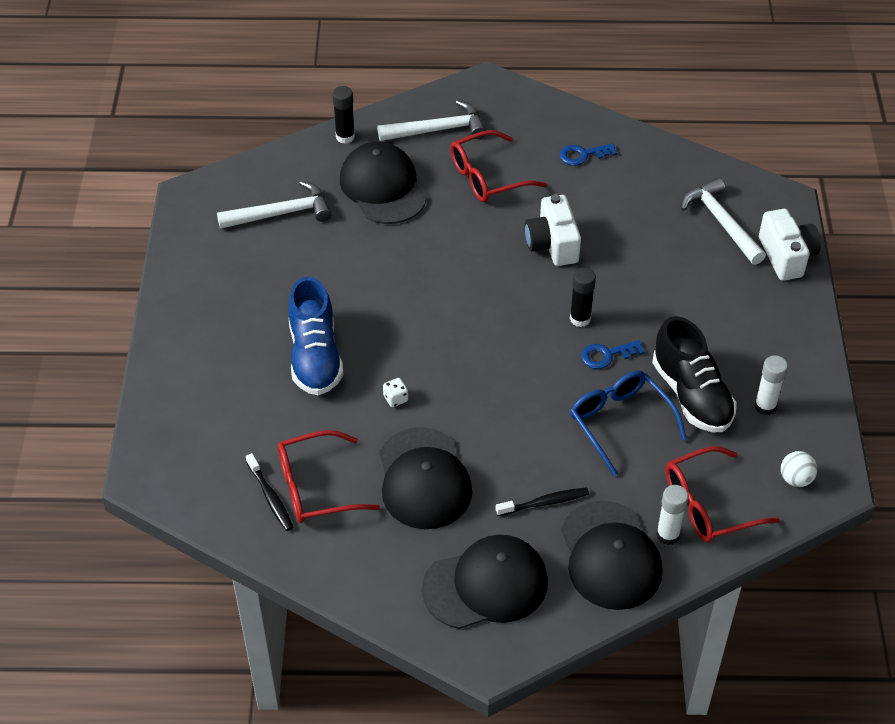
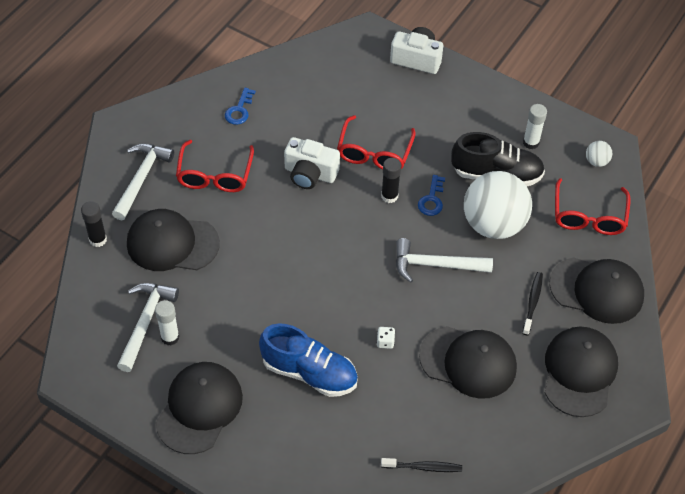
camera: 60 degrees left, 5 degrees up
(217, 296) = (199, 408): none -> black cap
(316, 487) = (433, 433): red glasses -> red glasses (374, 152)
(620, 422) = (493, 224): blue glasses -> white ball
(668, 535) = (599, 250): white glue stick -> white glue stick (170, 337)
(721, 222) = (362, 74): white hammer -> white hammer (436, 265)

